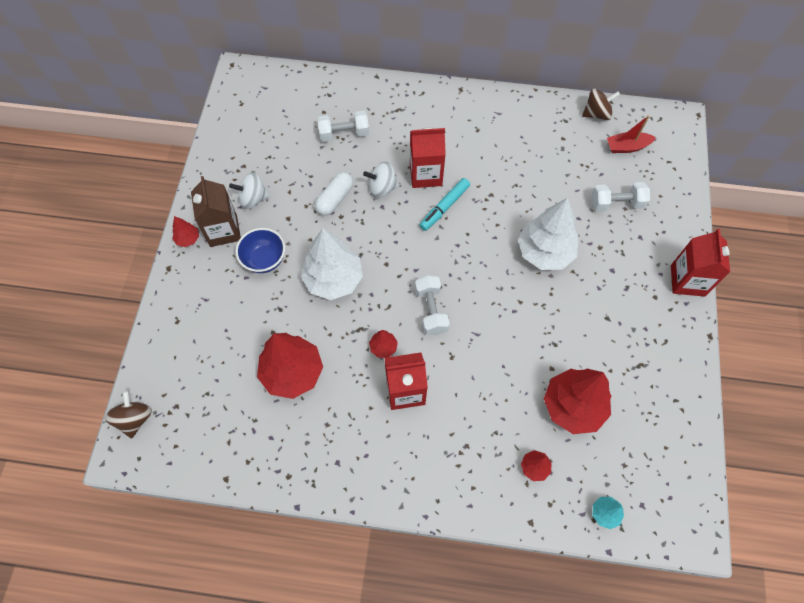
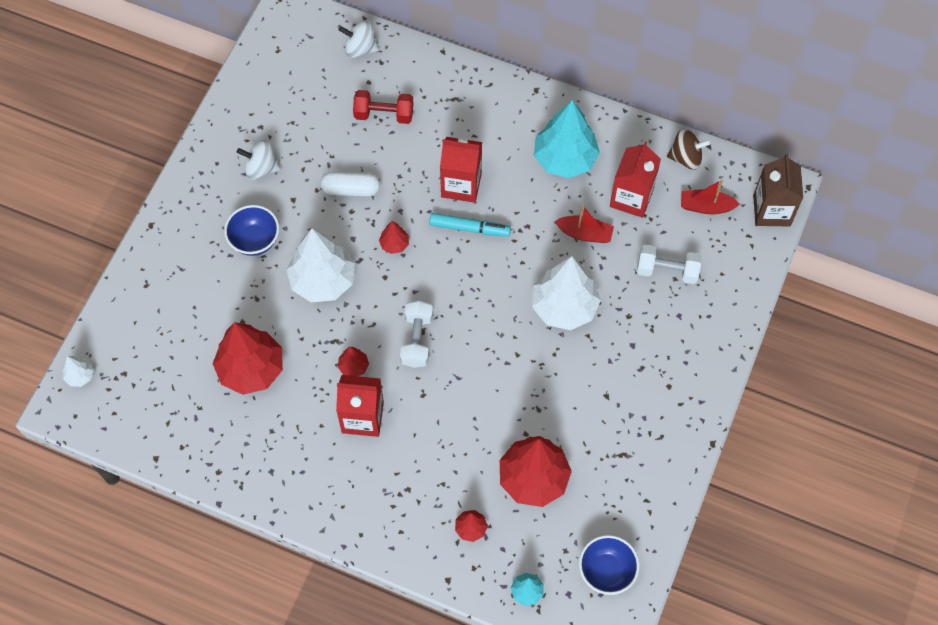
camera: 15 degrees right, 0 degrees up
(134, 419) = (80, 376): brown spinning top -> white tree
(188, 239) = (179, 197): red tree -> red tree (394, 244)
(223, 230) = (219, 197): brown carton -> brown carton (771, 210)
(335, 199) = (351, 189): white capsule -> white capsule turned 45 degrees clockwise
(344, 134) = (384, 114): white dumbbell -> red dumbbell
(382, 188) = (407, 189): white spinning top -> white spinning top (360, 48)
(444, 207) = (469, 228): turquoise marker -> turquoise marker turned 135 degrees counterclockwise
(502, 135) = (565, 159): none -> turquoise tree
(539, 190) = (584, 234): none -> red boat
(667, 474) = (606, 571): none -> blue bowl
(687, 280) = (712, 377): red carton -> red carton (631, 198)

